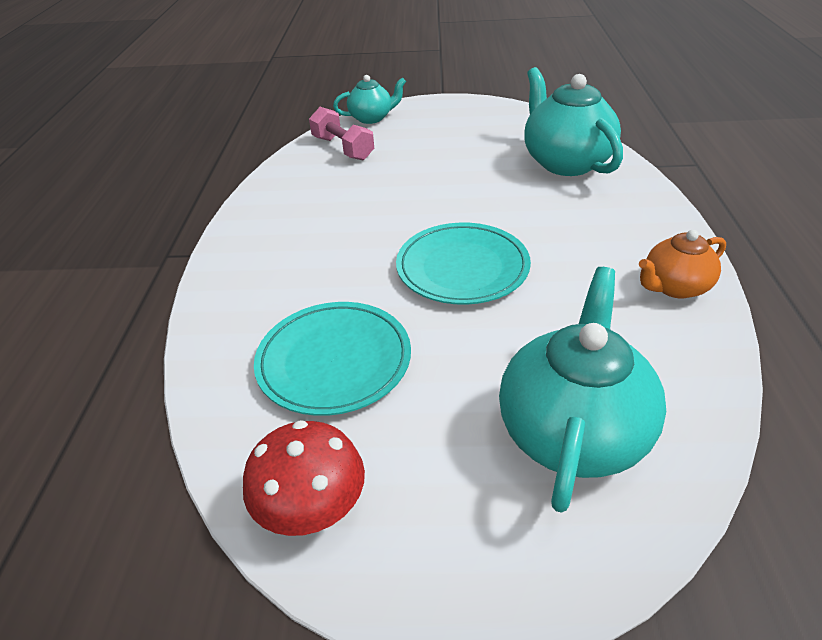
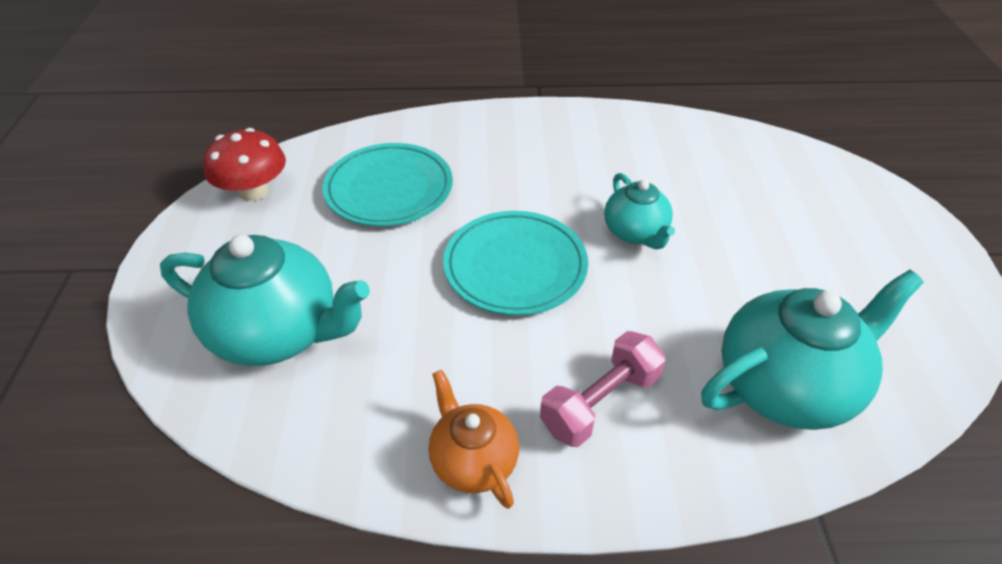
camera: 85 degrees right, 5 degrees up
(343, 148) = (760, 164): pink dumbbell -> pink dumbbell (600, 402)
(372, 118) = (857, 181): turquoise teapot -> turquoise teapot (635, 233)

